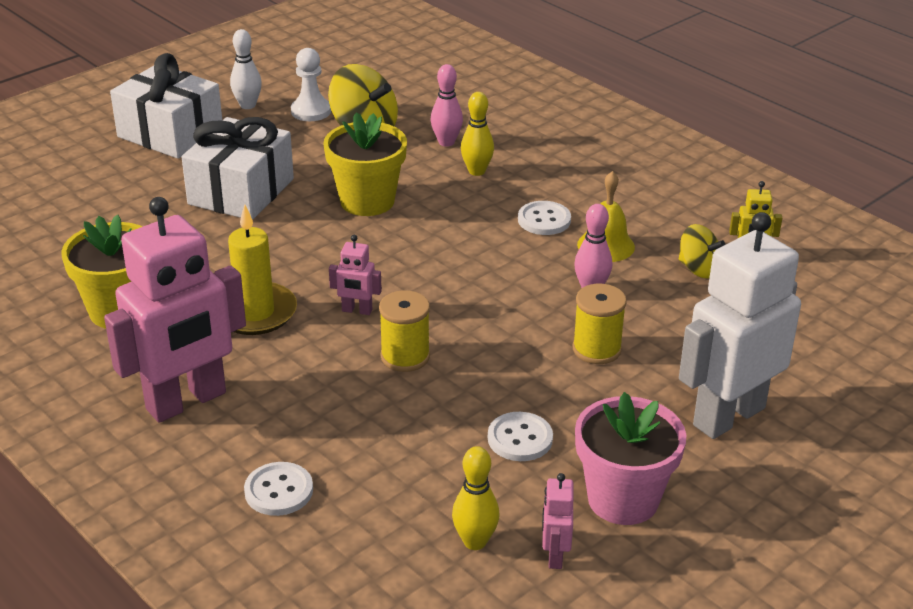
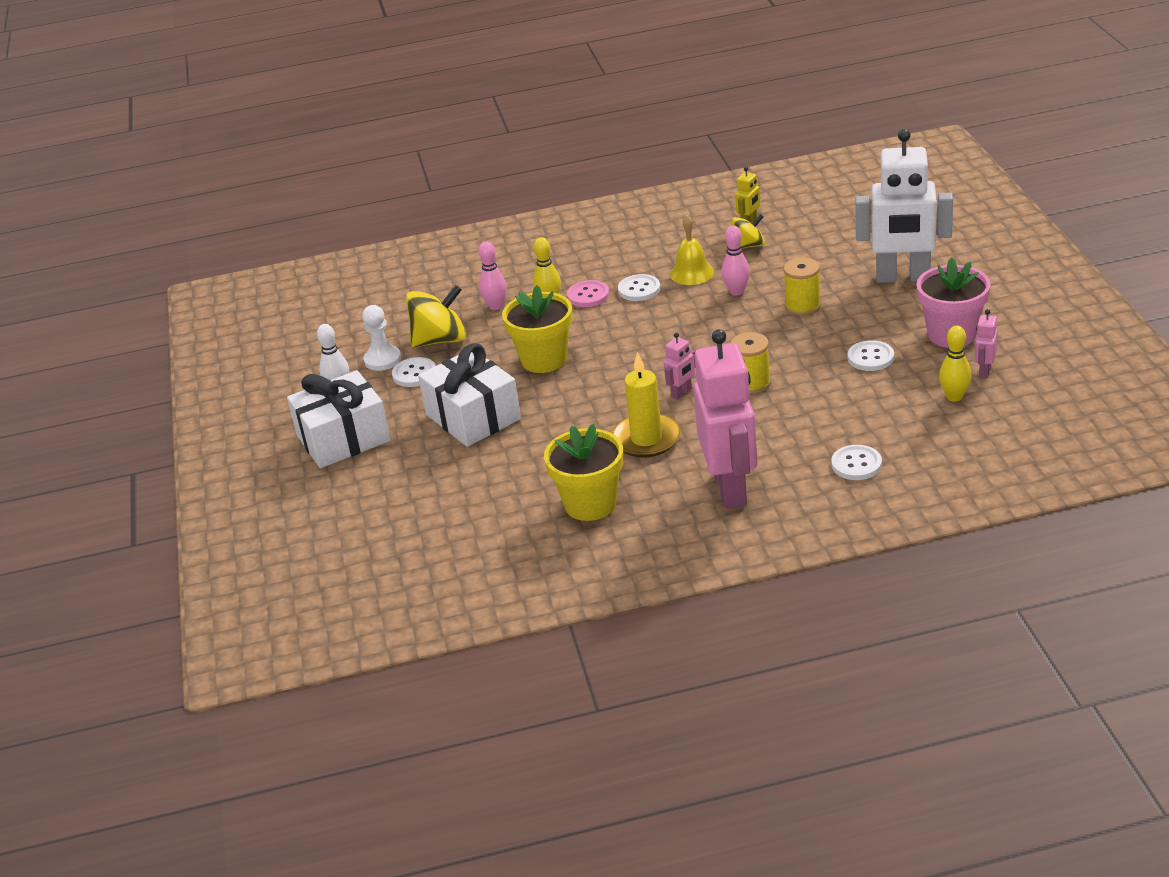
camera: 55 degrees left, 0 degrees up
(297, 135) = (414, 374): none -> white button
(507, 191) = (588, 295): none -> pink button
(554, 555) = (984, 371): pink robot -> pink robot turned 75 degrees clockwise
(728, 416) = (903, 277): white robot -> white robot turned 75 degrees counterclockwise

